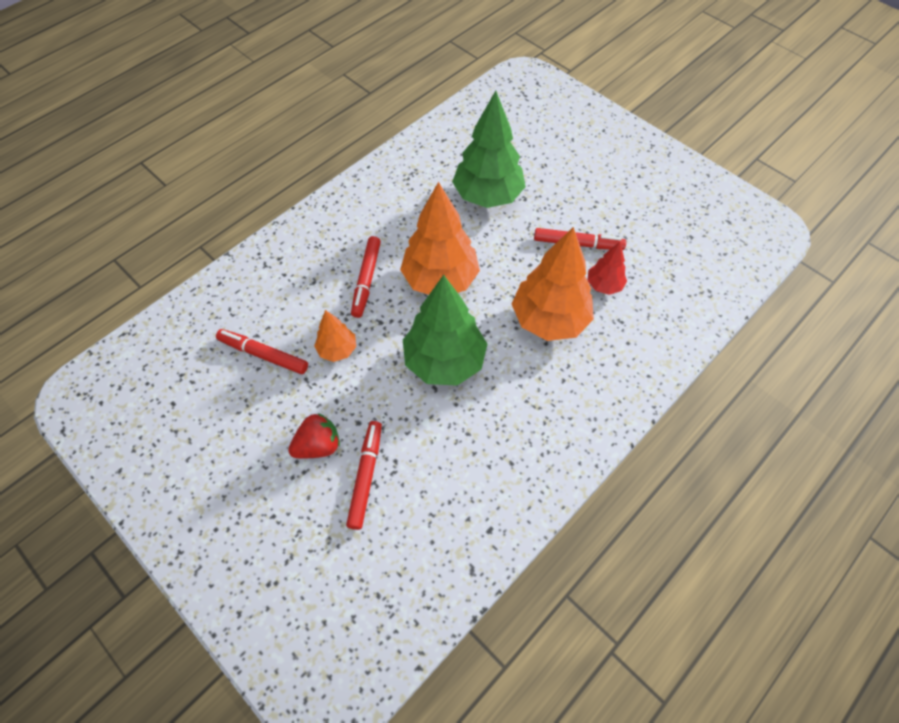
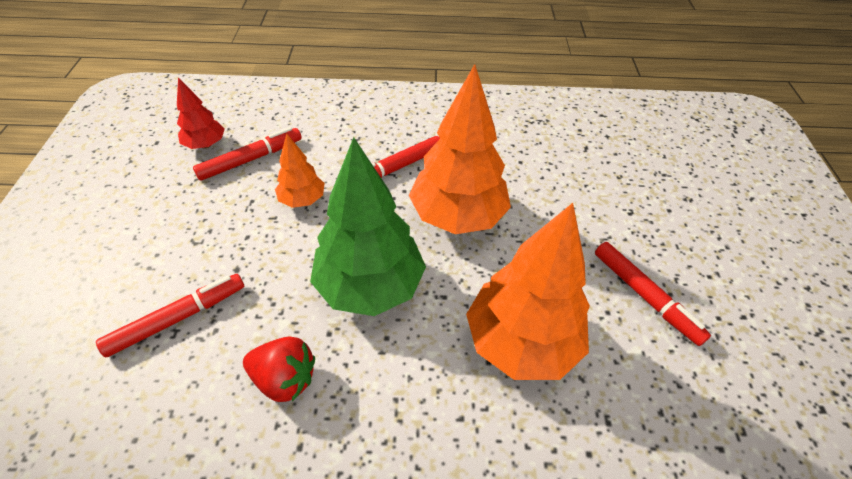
camera: 45 degrees right, 10 degrees down
(263, 354) = (251, 159): red marker -> red marker turned 75 degrees clockwise
(318, 445) = (186, 258): red strawberry -> red strawberry (284, 379)
(487, 196) = (592, 184): green tree -> none
(604, 285) = (630, 363): red tree -> red tree (206, 145)

